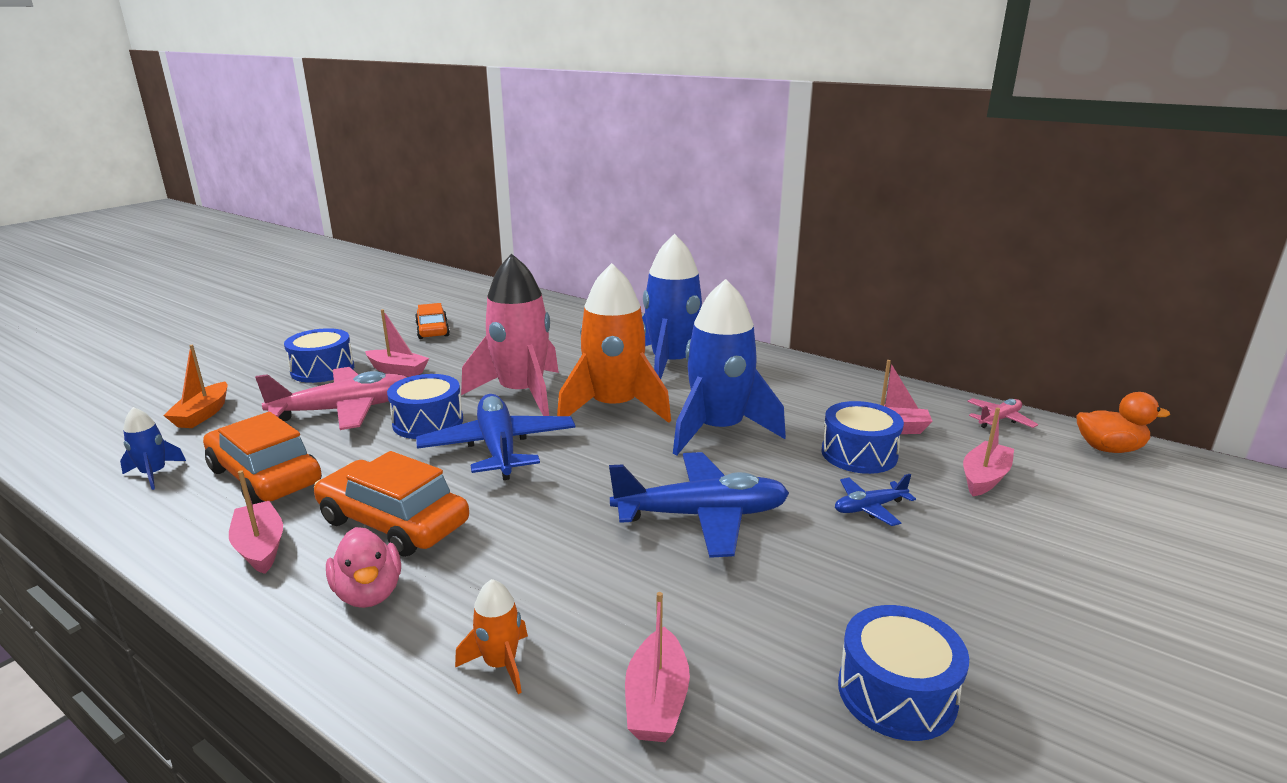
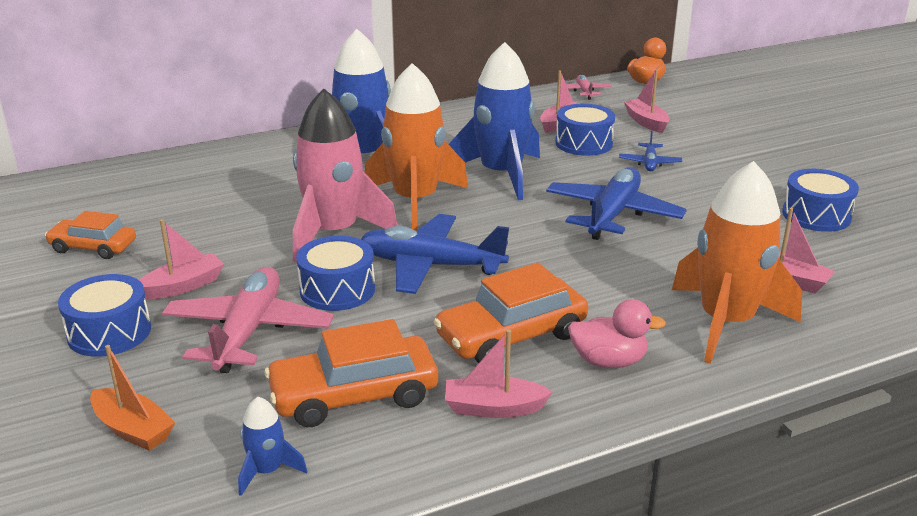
camera: 60 degrees left, 5 degrees up
(500, 664) = (726, 322): orange rocket -> orange rocket, size x2.31

